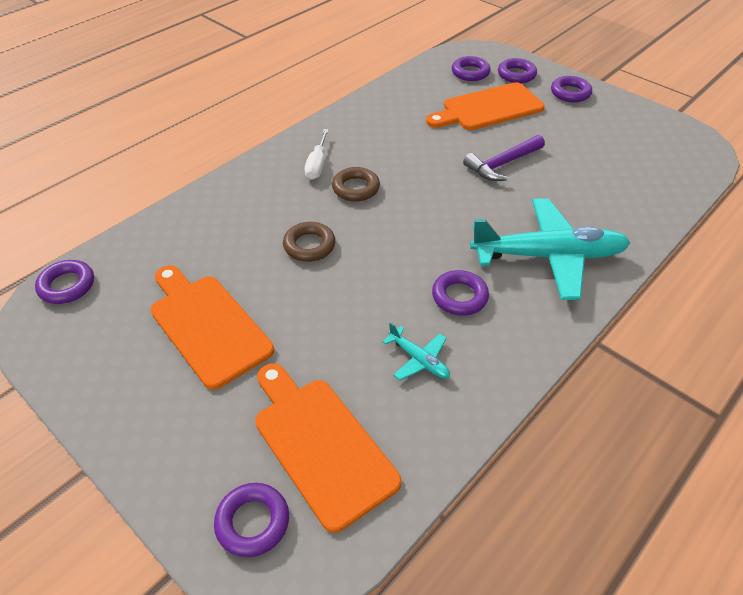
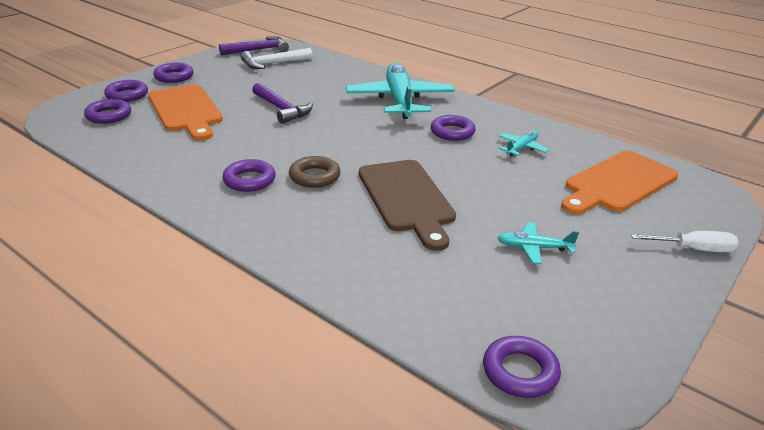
camera: 95 degrees left, 15 degrees down
(207, 326) = (534, 248): orange cutting board -> turquoise plane
(253, 522) = (695, 206): purple ring -> purple ring (249, 180)
(309, 245) = (407, 198): brown ring -> brown cutting board
(317, 164) = (269, 200): white screwdriver -> white screwdriver (693, 249)
(635, 153) = (273, 64): none -> white hammer
(678, 140) = (258, 50): none -> purple hammer

